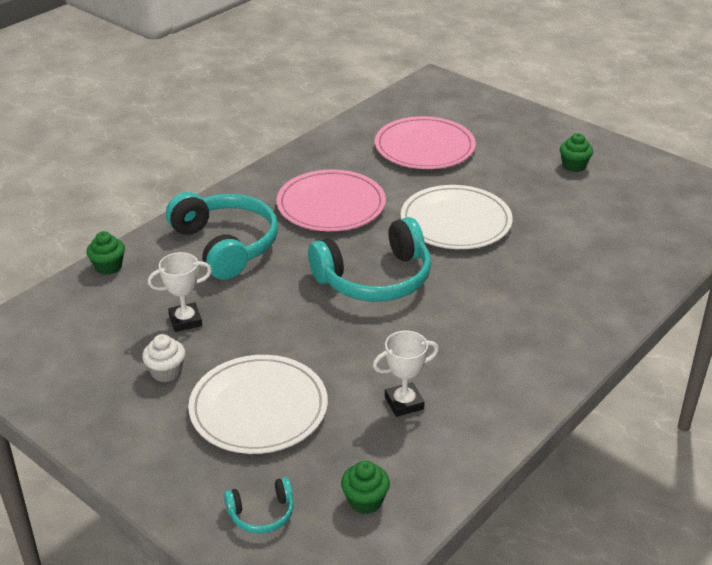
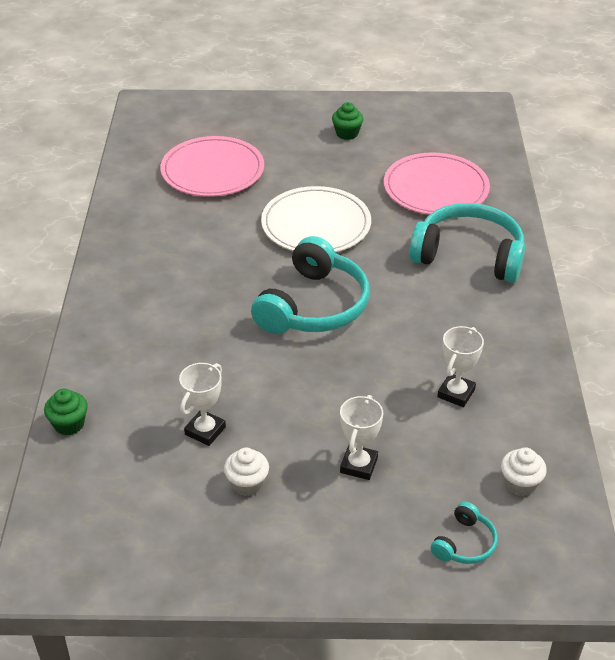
camera: 40 degrees left, 5 degrees up
(226, 245) = (153, 345): turquoise headphones -> turquoise headphones (469, 255)
(258, 408) = (358, 465): white plate -> white trophy
(331, 205) = (198, 261): pink plate -> pink plate (436, 188)
(365, 501) = (520, 484): green cupcake -> white cupcake

